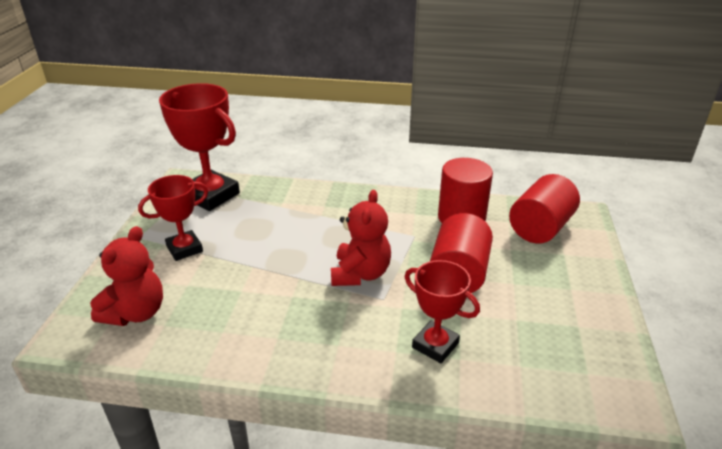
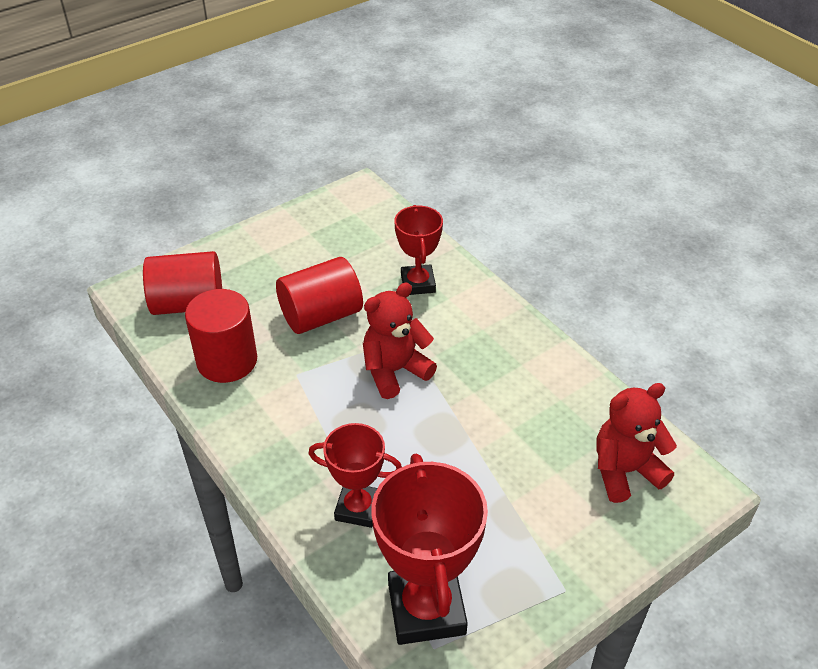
camera: 135 degrees left, 10 degrees up
(184, 249) = (527, 527): red trophy -> red trophy (358, 508)

